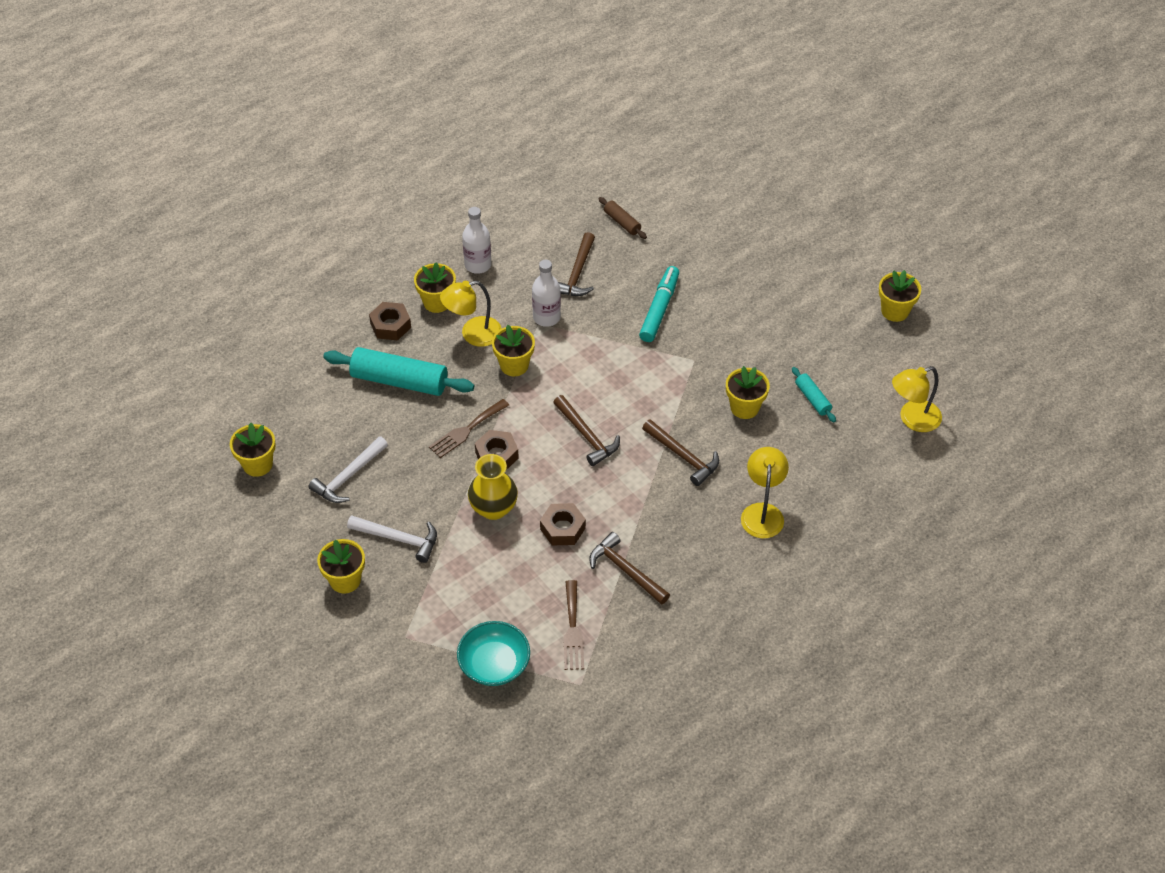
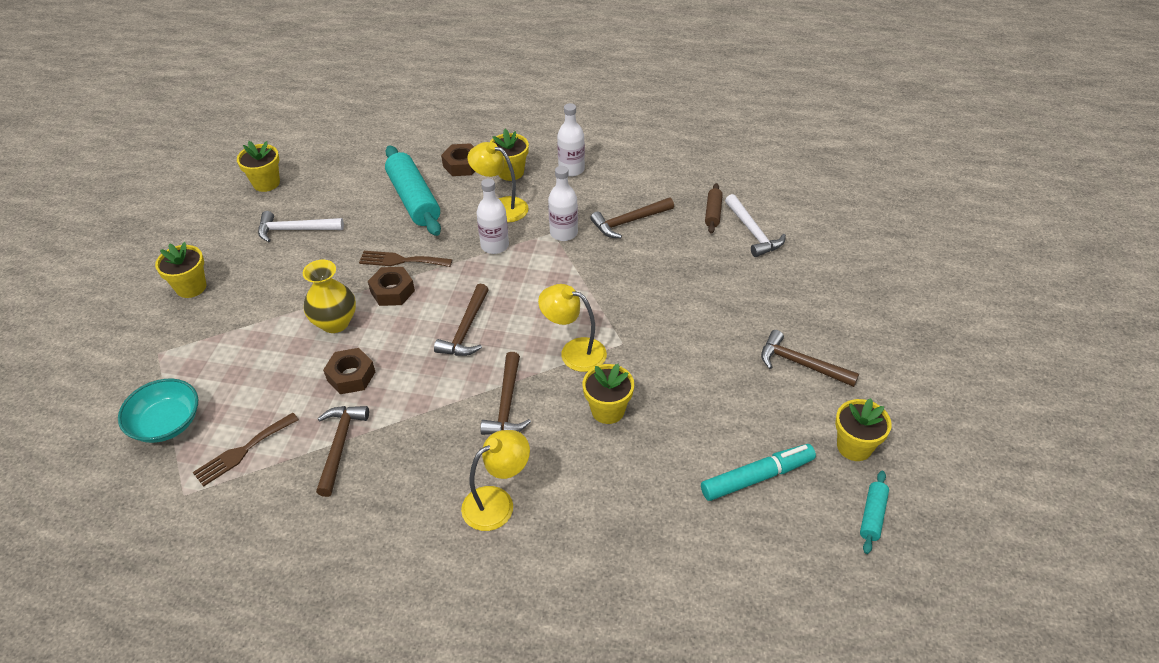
camera: 50 degrees right, 5 degrees down
(398, 539) = (256, 290): white hammer -> white hammer (753, 232)
(514, 365) = (494, 245): yellow flower pot -> white bottle
(659, 309) = (651, 288): turquoise marker -> turquoise marker (757, 477)
(808, 285) = (801, 364): none -> brown hammer
(812, 399) = (673, 453): turquoise rolling pin -> turquoise rolling pin (872, 516)
(912, 419) = (739, 551): yellow lamp -> yellow lamp (574, 351)

